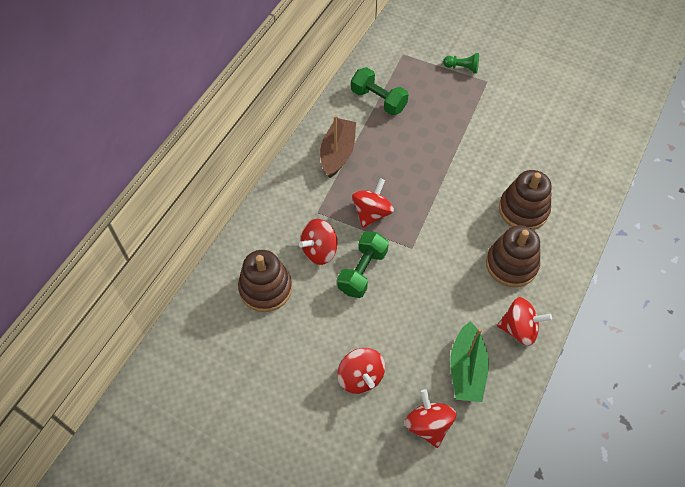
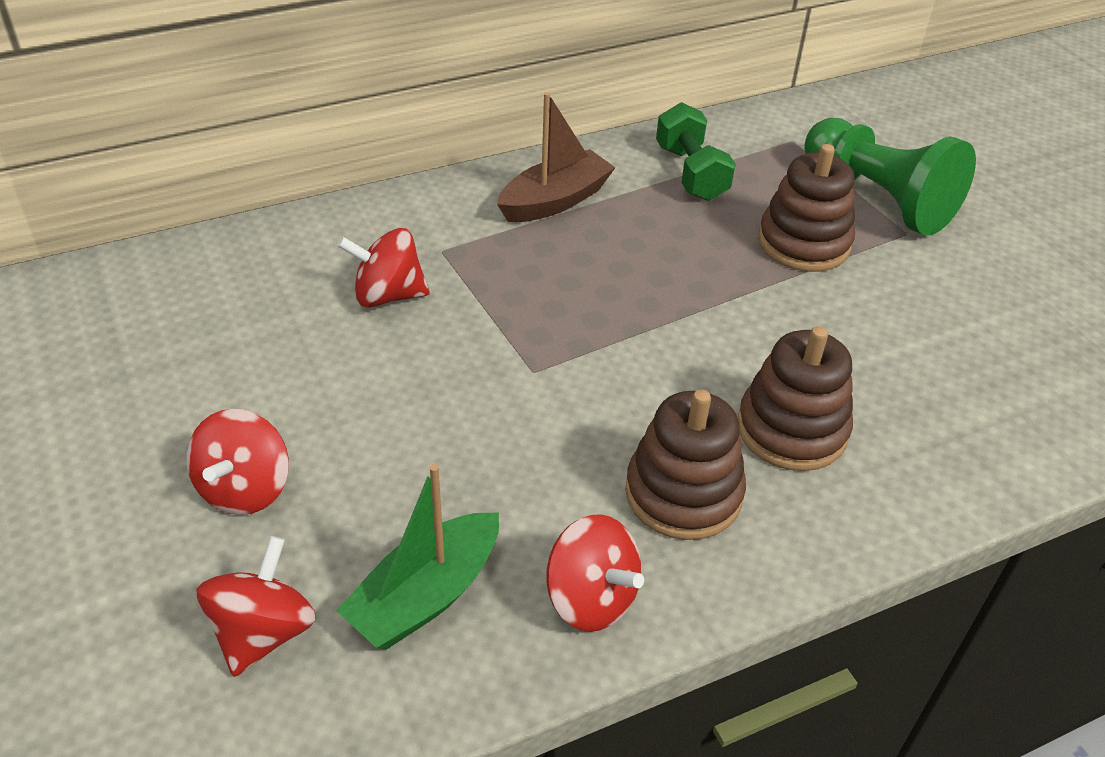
camera: 35 degrees right, 15 degrees down
(265, 288) = (257, 295): brown stacking toy -> brown stacking toy (803, 243)
(362, 271) = (419, 356): green dumbbell -> none
(372, 213) = (521, 294): red spinning top -> none
(462, 68) = (878, 198): green pawn -> green pawn, size x2.36

